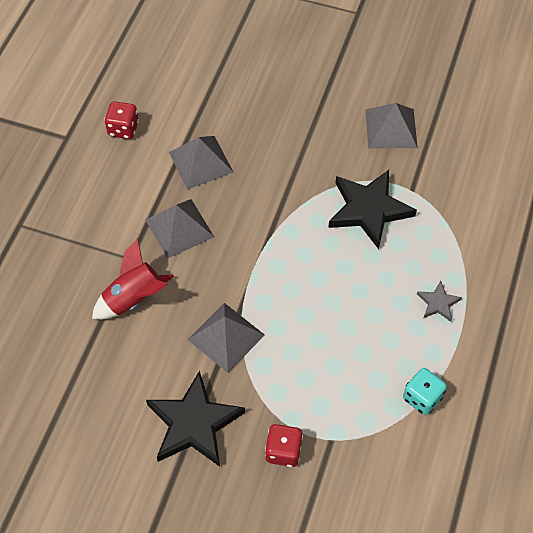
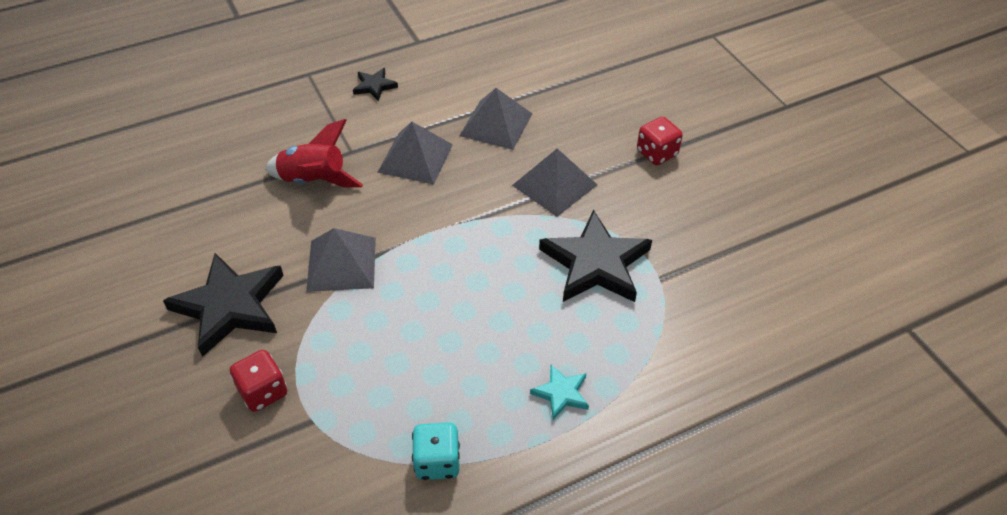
camera: 45 degrees right, 10 degrees down
(82, 197) = (374, 86): none -> black star
(123, 129) = (467, 62): red dice -> red dice (656, 153)
(391, 128) = (704, 214): grey pyramid -> grey pyramid (554, 185)
(438, 303) = (561, 393): grey star -> turquoise star

